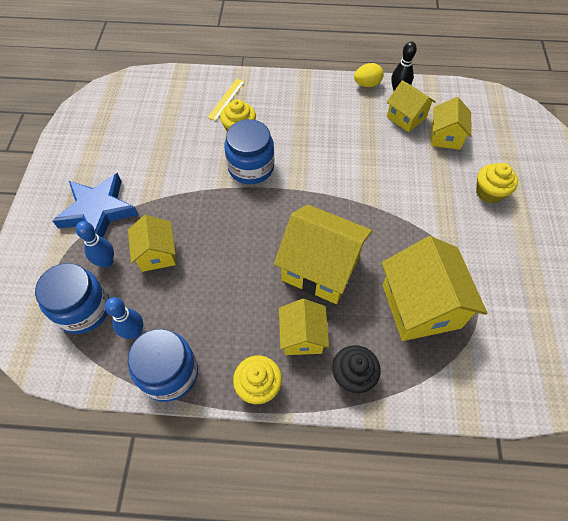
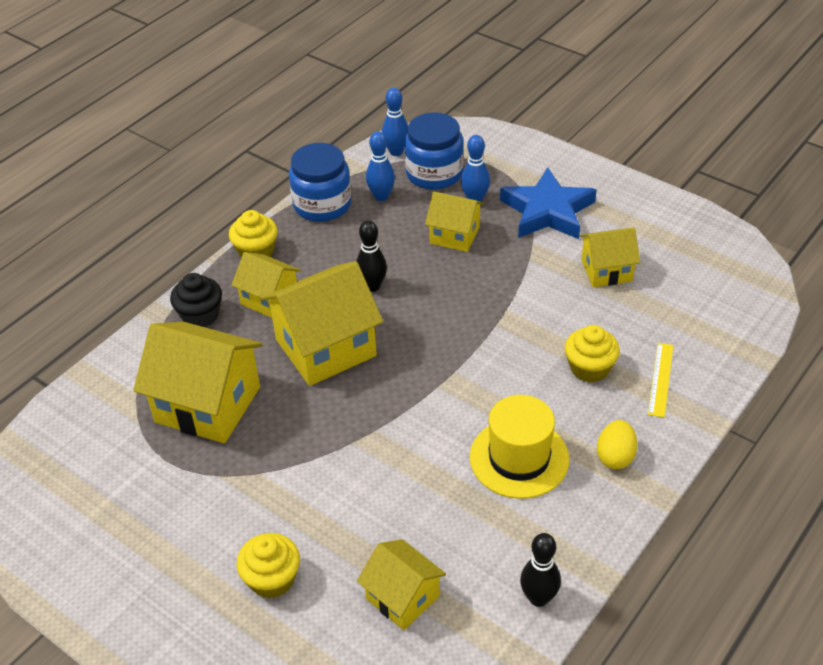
camera: 125 degrees right, 15 degrees down
(63, 358) = (396, 152): none -> blue bowling pin
(226, 99) = (660, 379): yellow ruler -> yellow ruler turned 45 degrees clockwise
(244, 275) = (372, 286): none -> black bowling pin
(251, 167) = (515, 352): blue jar -> none
(327, 132) = (519, 458): none -> yellow hat
(367, 84) = (584, 564): yellow egg -> yellow egg (615, 456)
(406, 117) = (477, 571): yellow house -> yellow house (606, 270)

